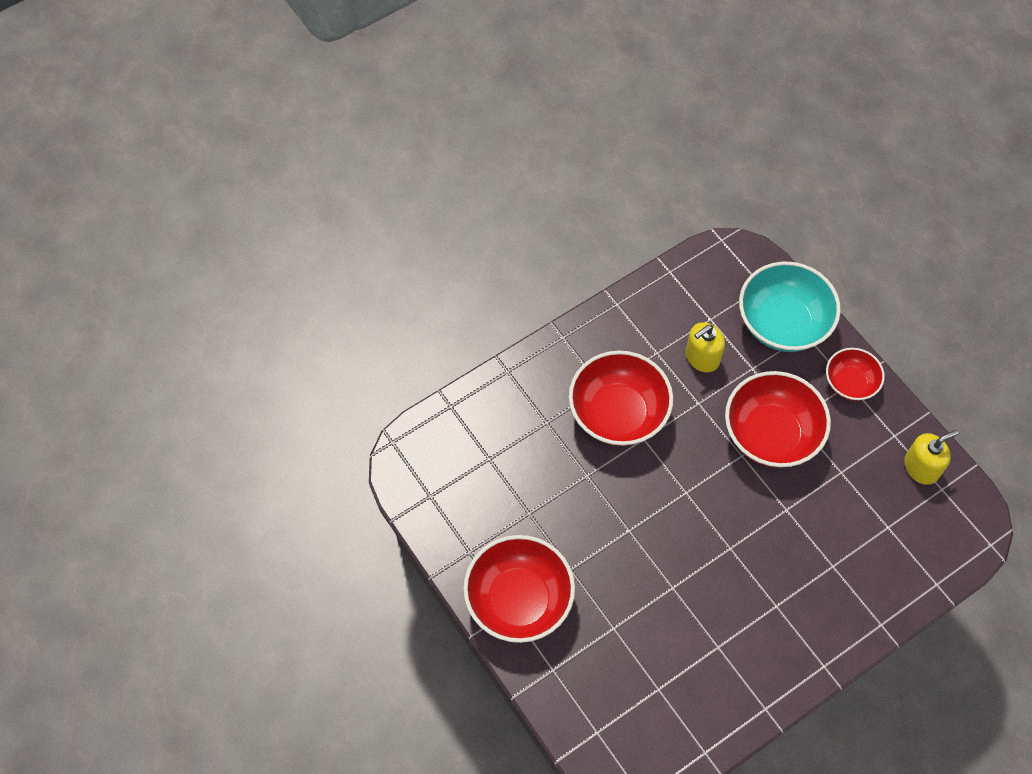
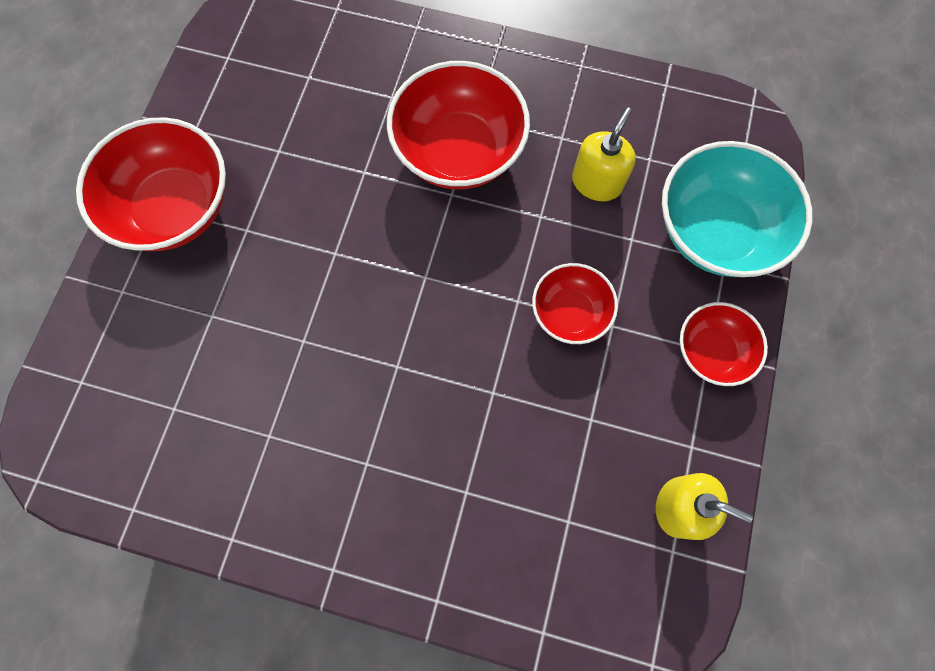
camera: 50 degrees right, 10 degrees up
(702, 357) = (597, 182): yellow soap dispenser -> yellow soap dispenser turned 105 degrees clockwise
(771, 434) = (570, 313): red bowl -> red bowl, size x0.57

